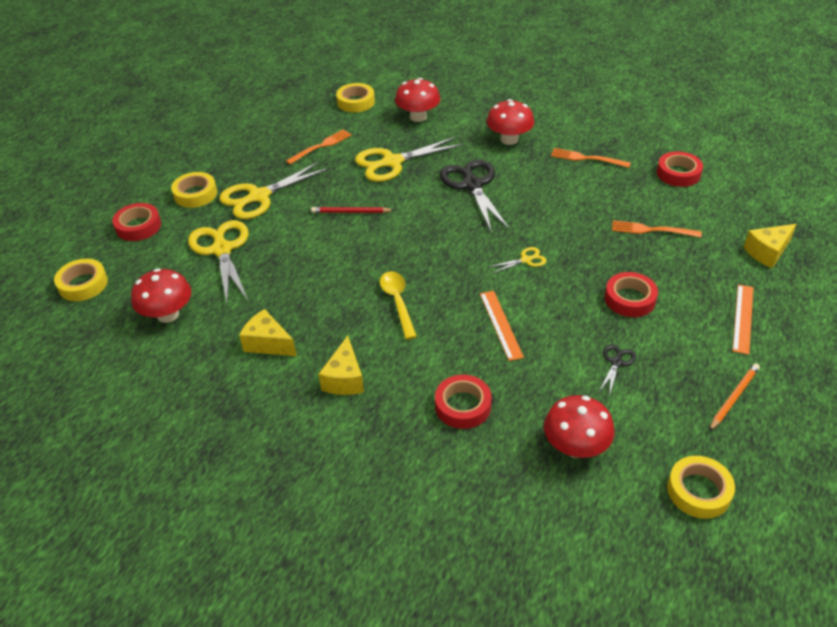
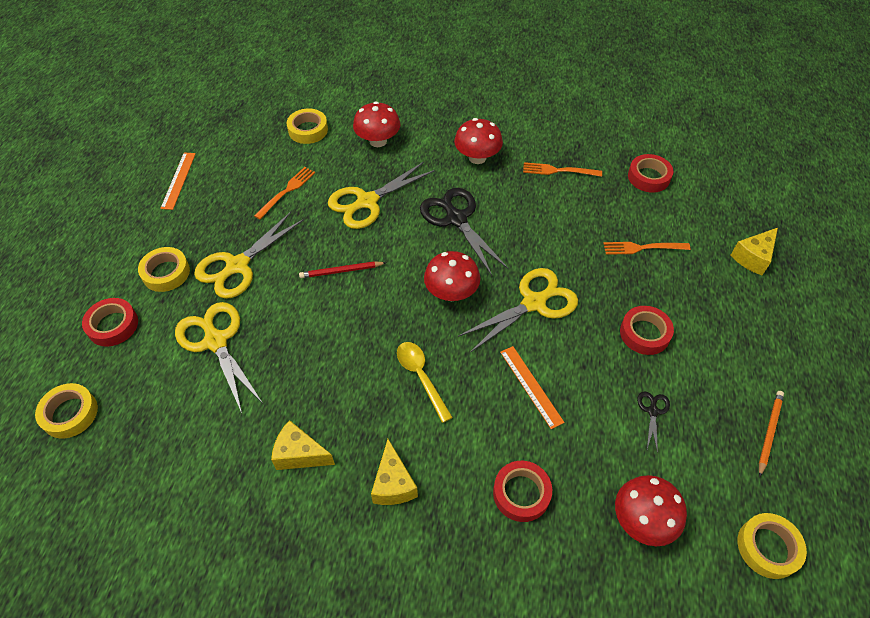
camera: 15 degrees left, 10 degrees up
(168, 314) = (179, 437): red mushroom -> red mushroom (451, 292)
(526, 260) = (534, 303): yellow scissors -> yellow scissors, size x2.16
(743, 318) = (752, 338): orange ruler -> orange ruler (178, 180)

